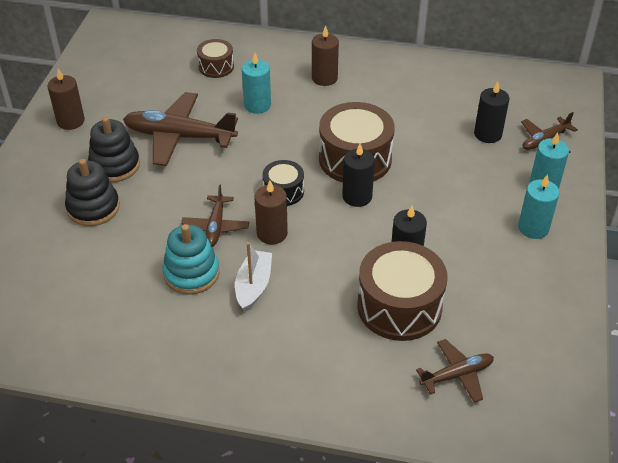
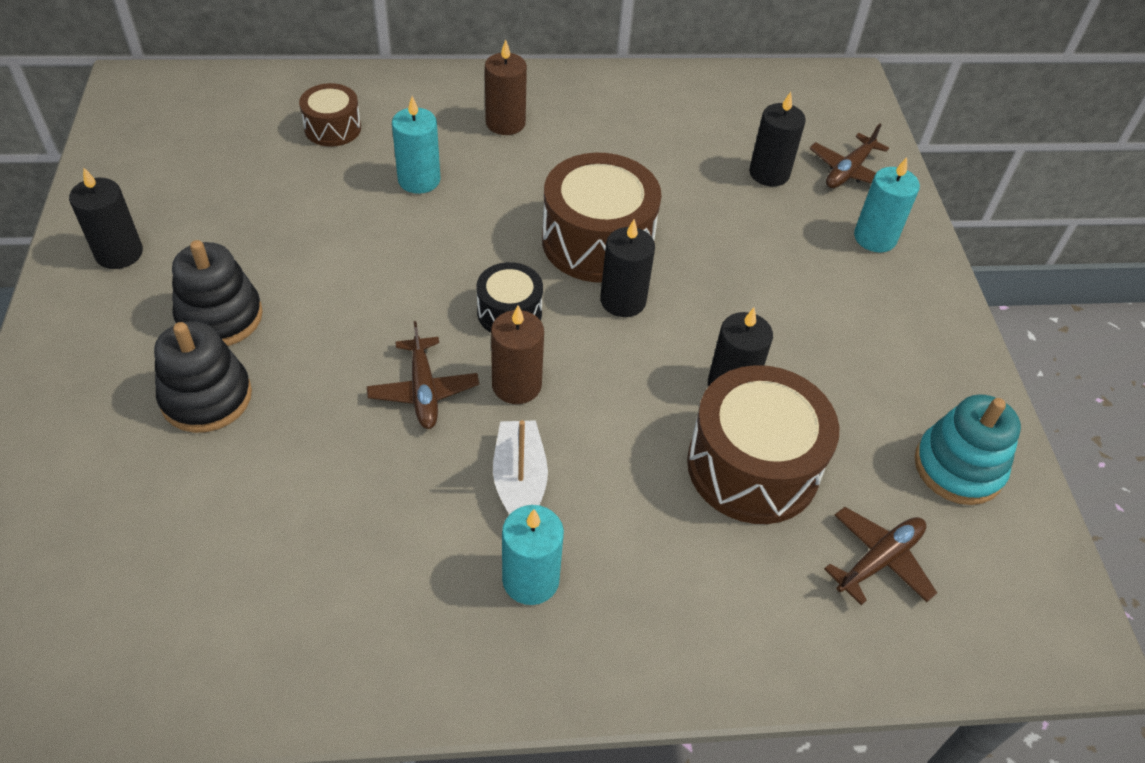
camera: 20 degrees left, 5 degrees up
(71, 121) = (119, 253): brown candle -> black candle
(179, 136) = (311, 250): brown plane -> none
(191, 273) = (411, 480): turquoise stacking toy -> turquoise stacking toy (958, 467)
(533, 228) = (887, 303): turquoise candle -> turquoise candle (530, 579)

